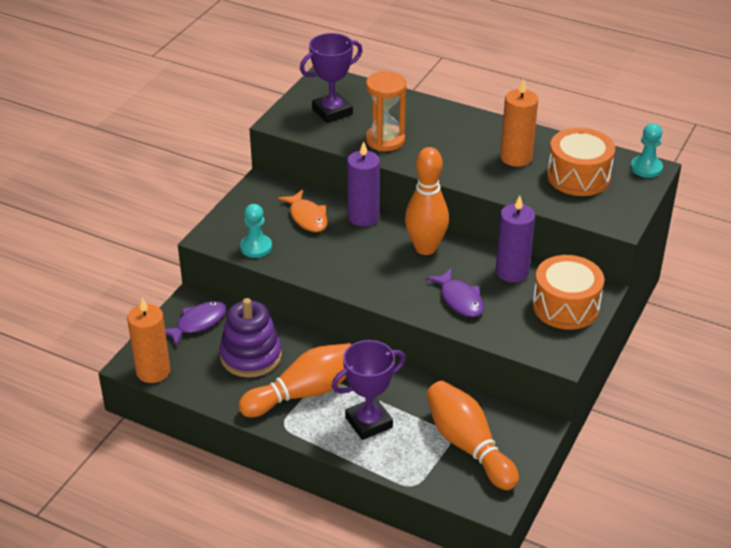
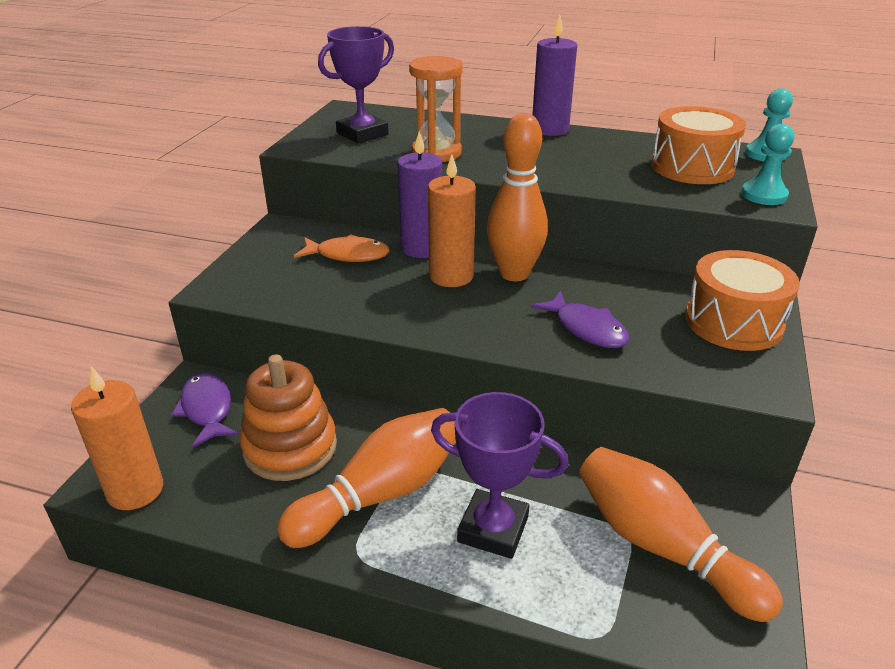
camera: 10 degrees left, 5 degrees down
(198, 323) = (207, 409): purple fish -> purple fish turned 60 degrees counterclockwise
(251, 356) = (290, 447): purple stacking toy -> orange stacking toy
(256, 247) = (282, 294): turquoise pawn -> turquoise pawn (763, 195)
(307, 217) = (348, 255): orange fish -> orange fish turned 45 degrees counterclockwise
(368, 422) = (493, 529): purple trophy -> purple trophy turned 60 degrees clockwise
(512, 272) = (639, 289): purple candle -> purple candle (550, 129)
(516, 157) = (605, 156): orange candle -> orange candle (451, 276)

